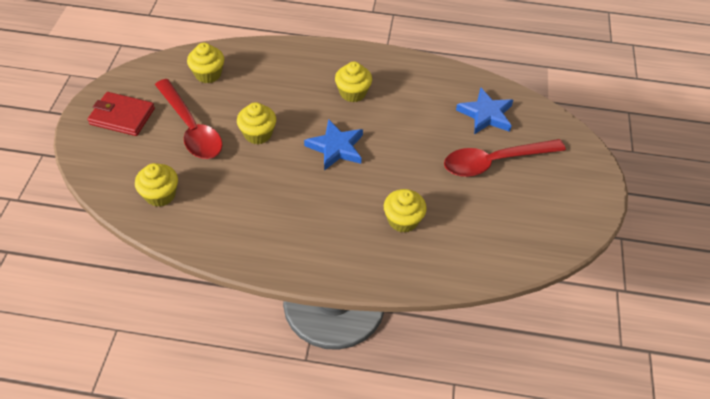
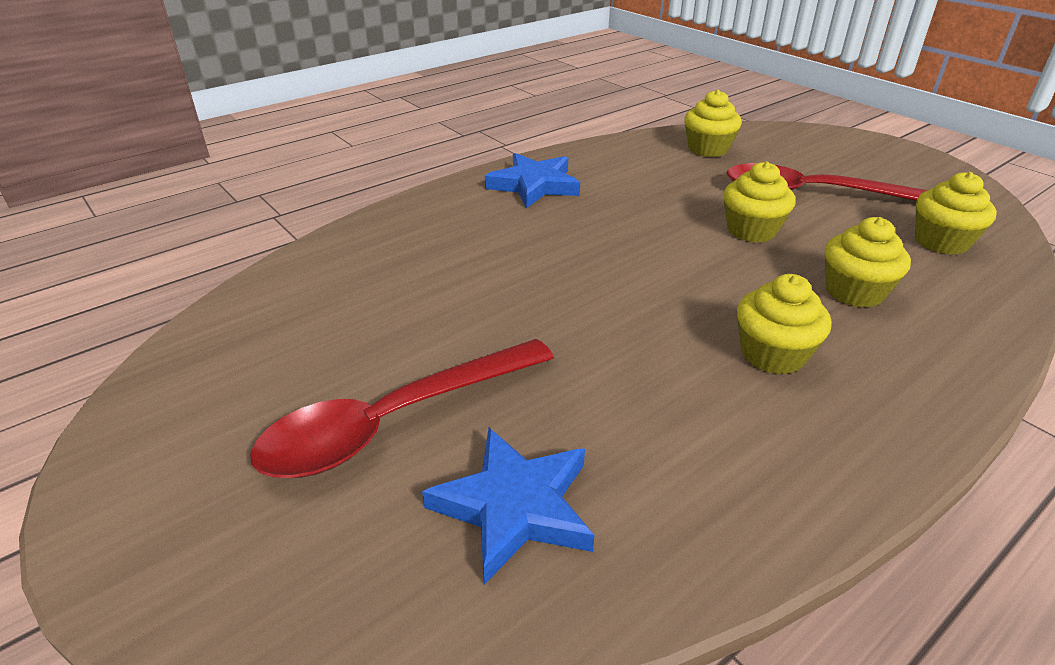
camera: 135 degrees right, 15 degrees down
(122, 116) = (878, 165): red wallet -> none
(336, 147) = (650, 275): blue star -> blue star (534, 185)
(403, 220) = (447, 262): yellow cupcake -> yellow cupcake (854, 291)
(495, 162) = (395, 421): red spoon -> red spoon turned 150 degrees counterclockwise

